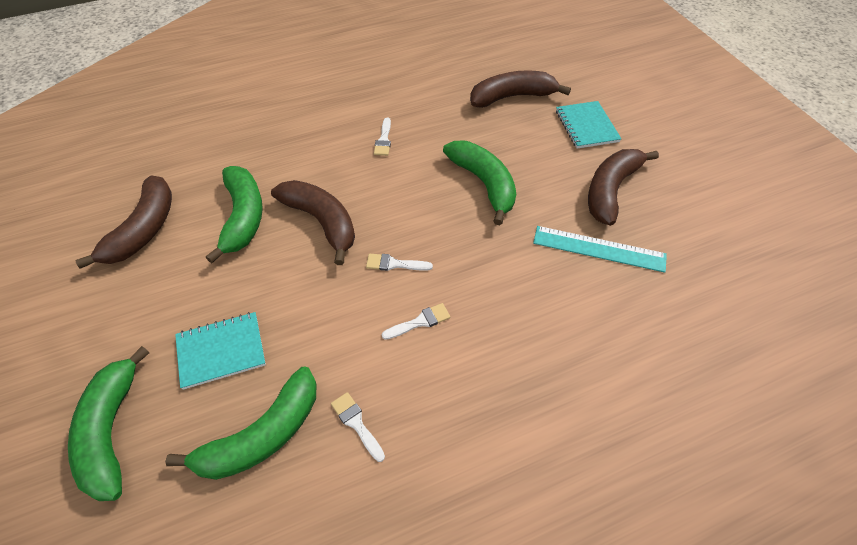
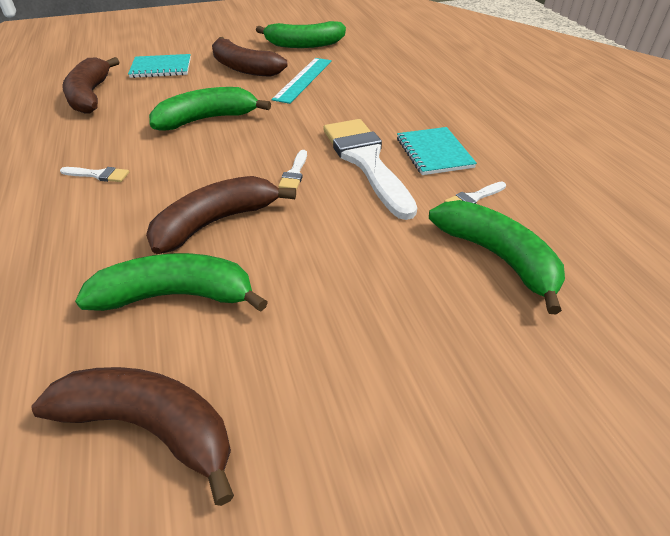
camera: 85 degrees left, 10 degrees down
(111, 431) = (522, 398): green banana -> green banana (304, 45)
(221, 351) = (398, 298): turquoise notebook -> turquoise notebook (434, 153)
(420, 322) = (366, 161): white brush -> white brush, size x2.50

